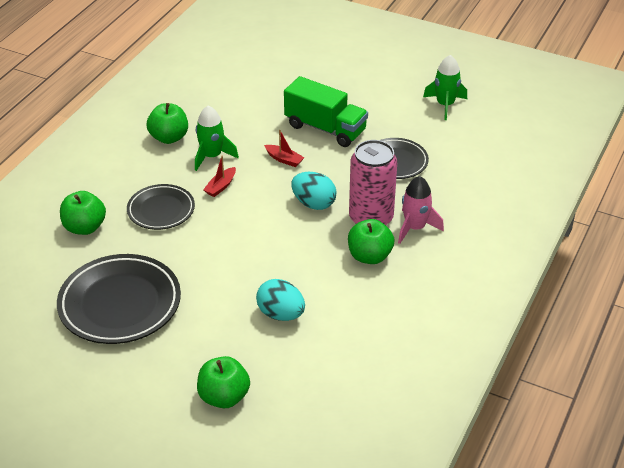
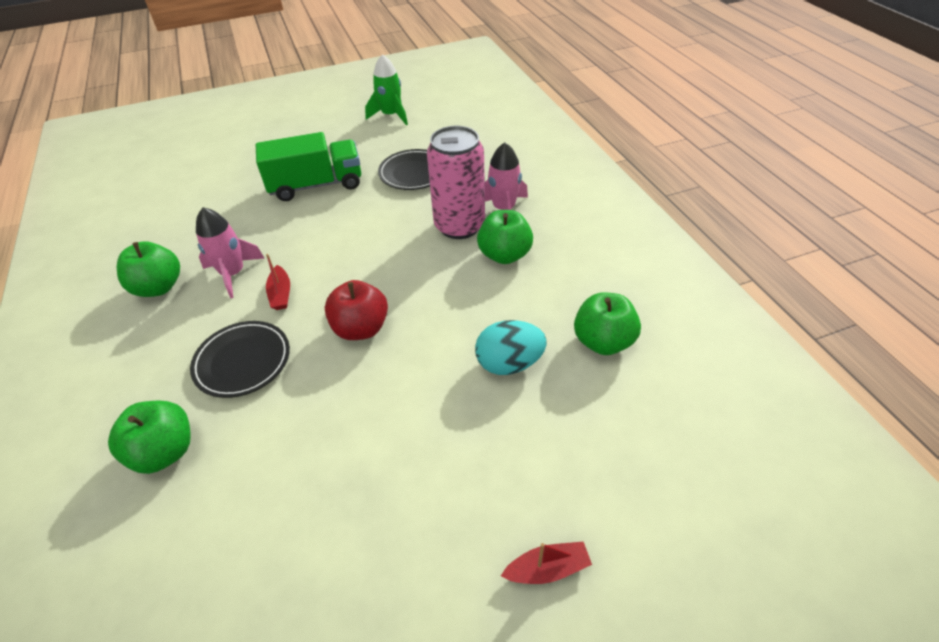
camera: 45 degrees left, 5 degrees up
(120, 304) = (327, 503): black plate -> none
(212, 156) = (233, 274): green rocket -> pink rocket
(224, 397) = (584, 498): green apple -> green apple (603, 342)
(235, 237) = (361, 328): none -> red apple
(284, 159) = (313, 231): red boat -> red boat (547, 568)
(313, 203) = (394, 248): turquoise egg -> none

